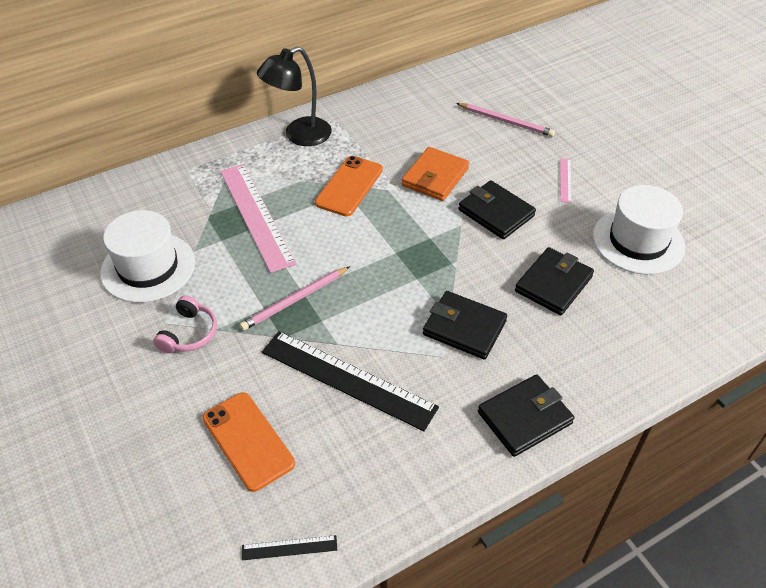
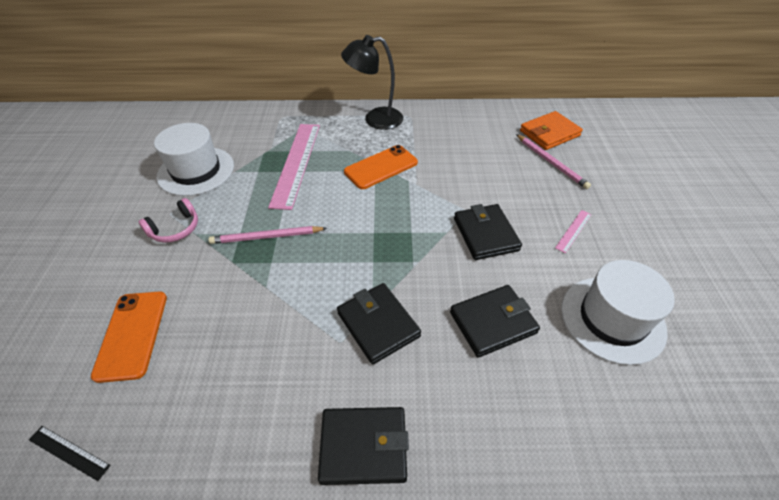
camera: 30 degrees right, 0 degrees up
(348, 379) = (247, 322): black ruler -> none
(435, 177) = (455, 185): orange wallet -> orange wallet (549, 133)

